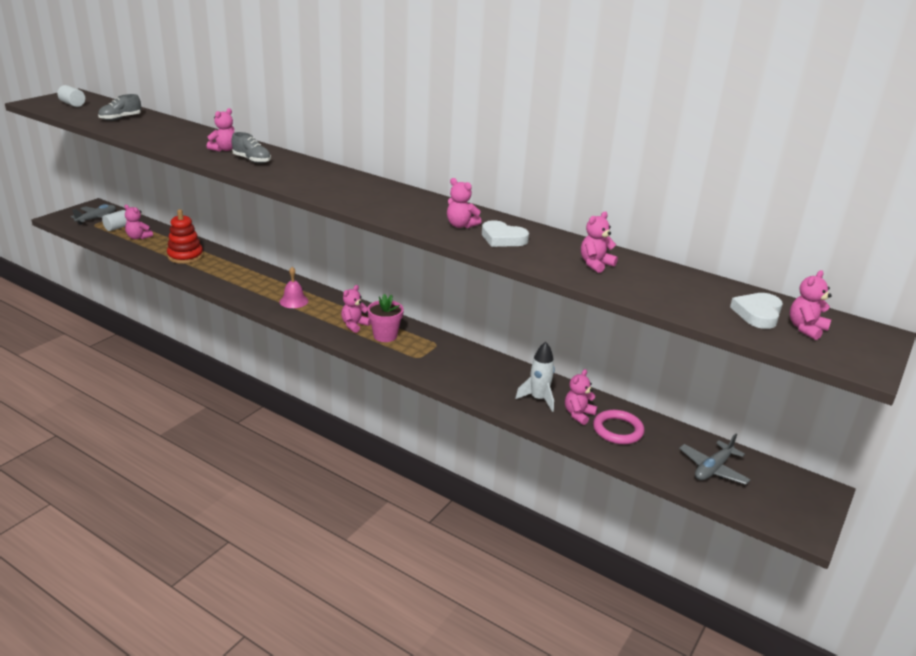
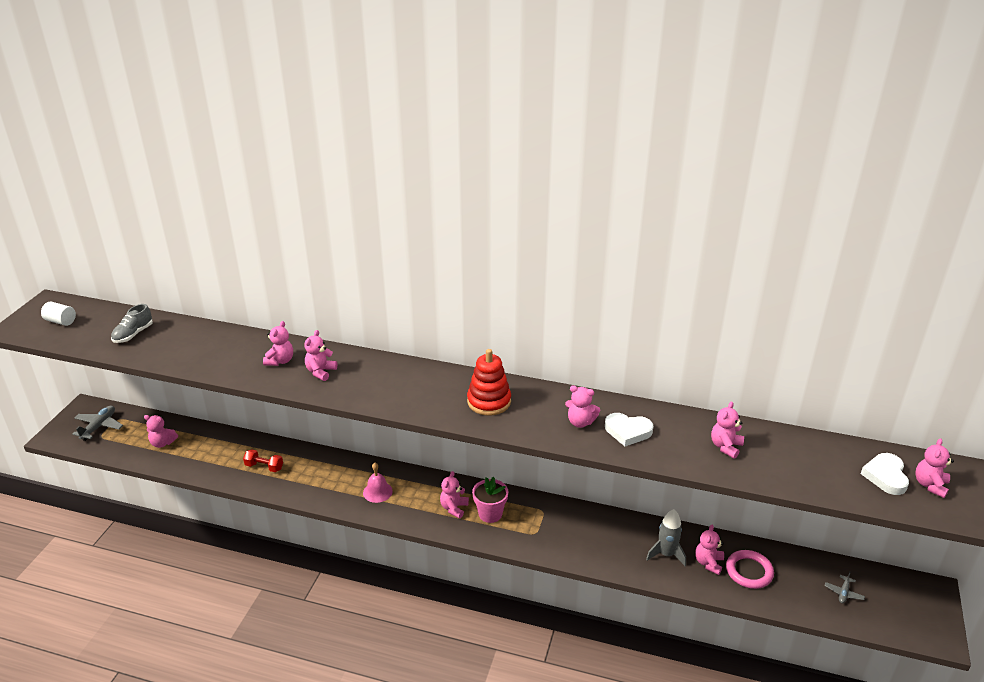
camera: 15 degrees left, 5 degrees up
(117, 227) = (130, 434): white cylinder -> none
(185, 256) = (230, 458): red stacking toy -> red stacking toy (489, 401)
(209, 267) = (264, 467): none -> red dumbbell
(252, 160) = (320, 372): grey shoe -> pink teddy bear
(538, 399) = (666, 554): white rocket -> grey rocket
(713, 469) = (843, 593): grey plane -> grey plane, size x0.58

